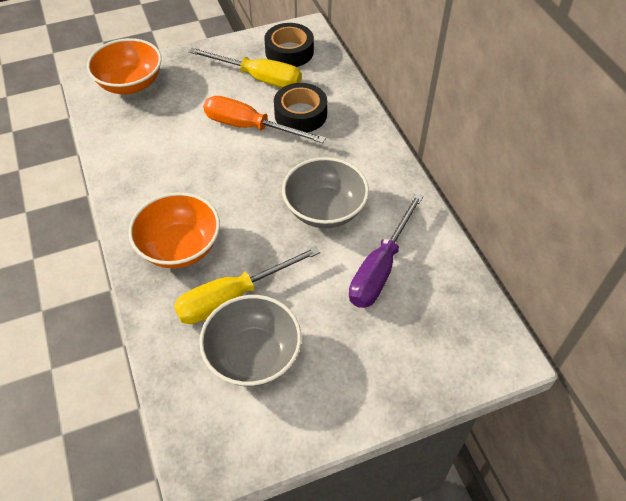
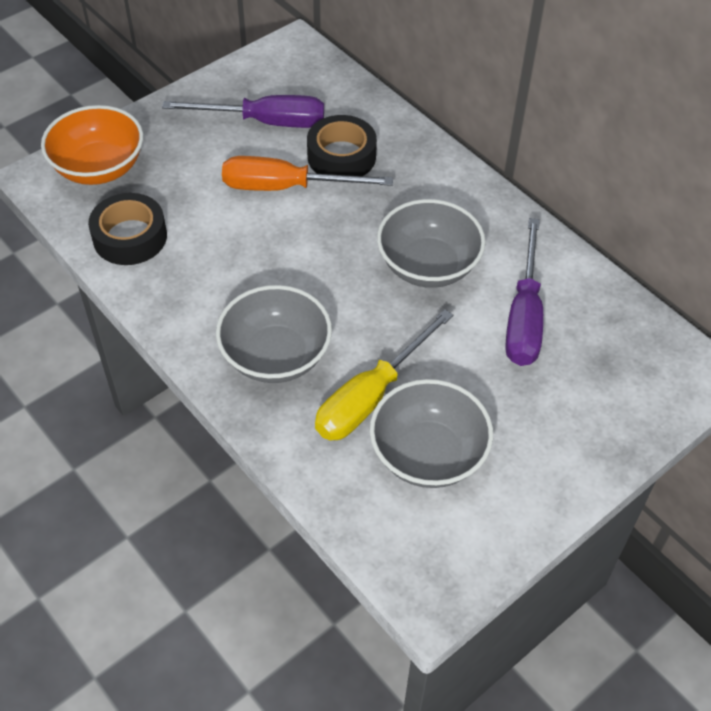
camera: 20 degrees left, 0 degrees up
(180, 247) = (276, 356): orange bowl -> grey bowl
(258, 78) = (265, 122): yellow screwdriver -> purple screwdriver
(289, 52) = (287, 79): black tape -> black tape (130, 237)

